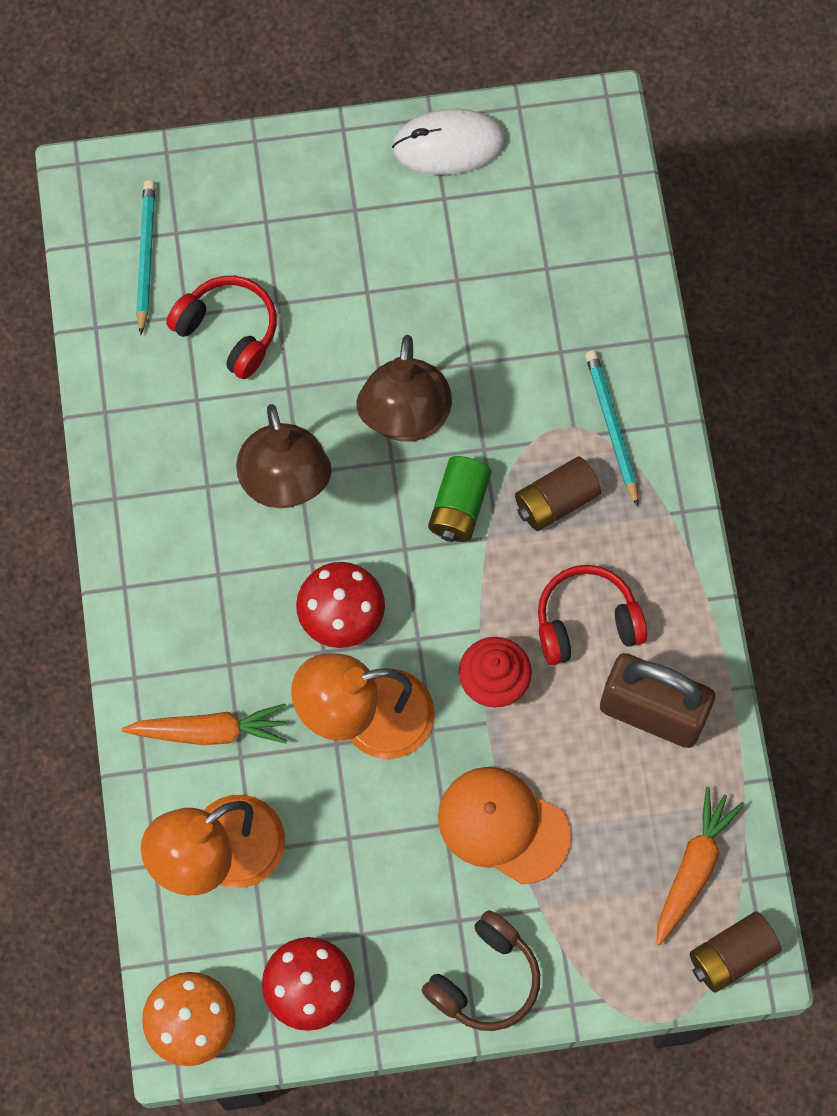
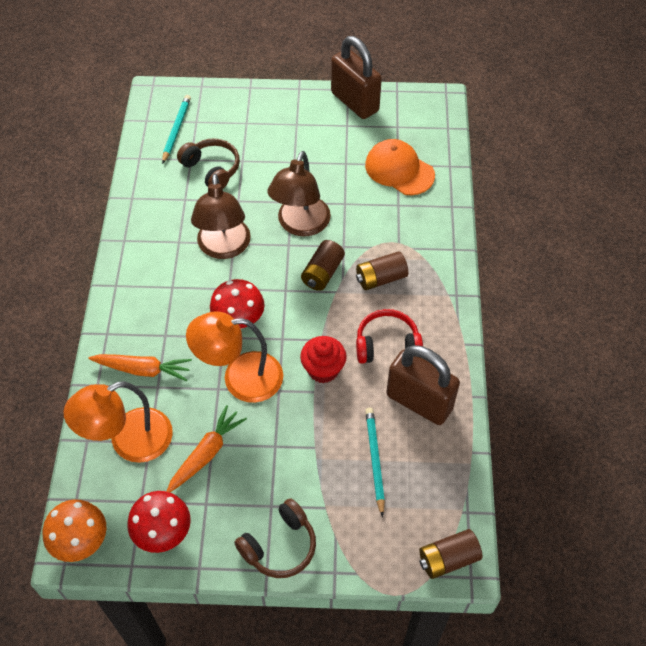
camera: 10 degrees right, 15 degrees down
(228, 331) = (212, 169): red headphones -> brown headphones
(448, 144) = (355, 102): white mouse -> brown padlock
(459, 507) = (322, 273): green battery -> brown battery
(503, 825) = (311, 453): orange cap -> orange cap (399, 170)
(612, 427) = (421, 246): turquoise pencil -> turquoise pencil (375, 460)
(693, 868) = (431, 499): orange carrot -> orange carrot (206, 453)

